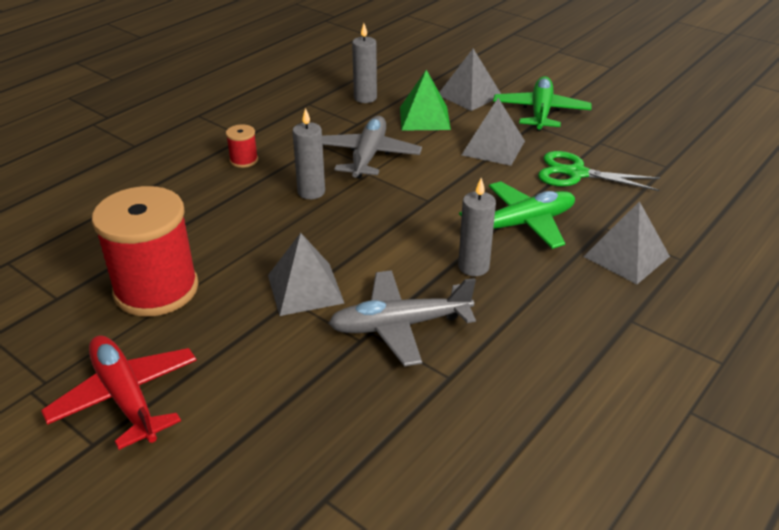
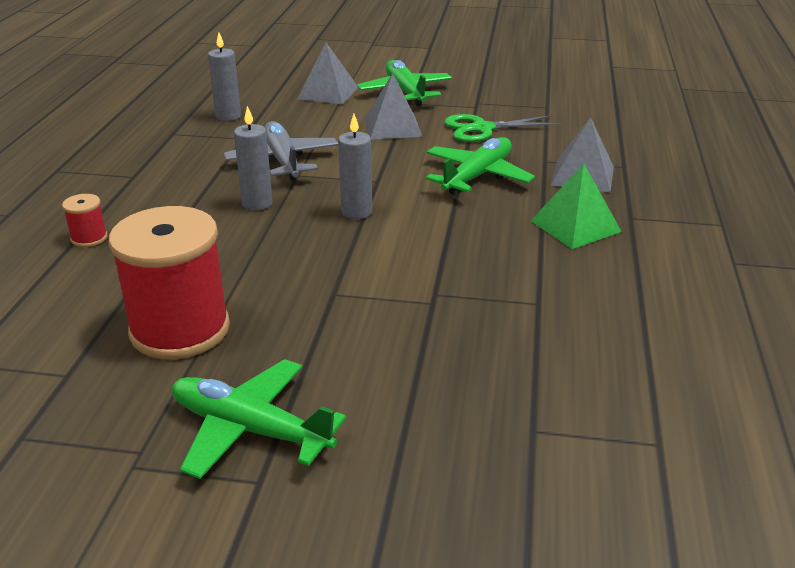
camera: 30 degrees left, 5 degrees down
(125, 397) = (249, 429): red plane -> green plane
(244, 160) = (154, 196): red spool -> red spool (89, 238)
(305, 289) = (337, 280): grey pyramid -> none
(399, 325) = (455, 280): grey plane -> none
(424, 118) = (305, 119): green pyramid -> green pyramid (575, 226)
(473, 267) = (471, 218): grey candle -> grey candle (356, 212)

